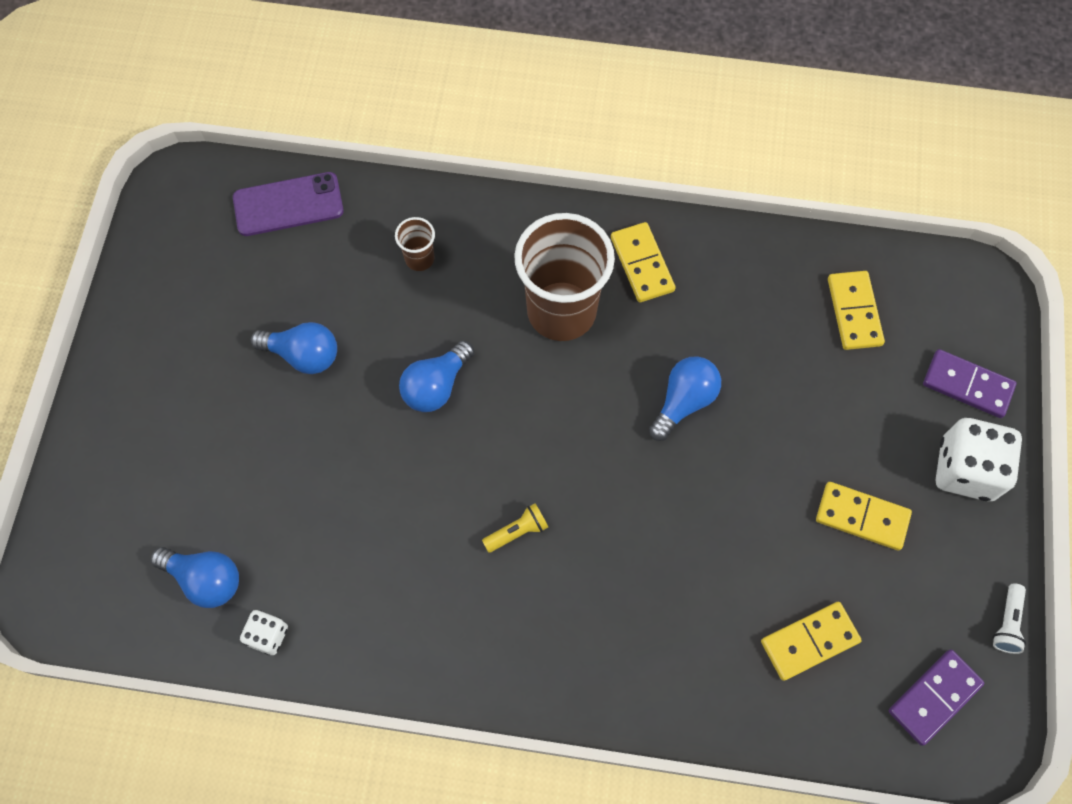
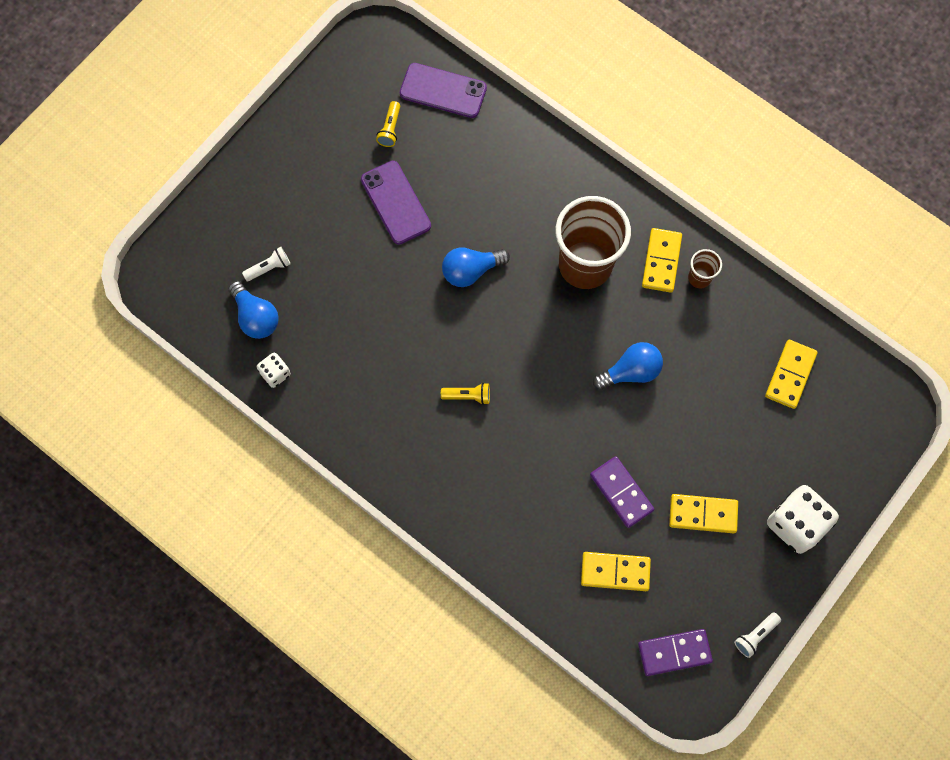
camera: 30 degrees right, 5 degrees up
(190, 511) = (269, 268): none -> white flashlight
(250, 276) = (390, 129): none -> yellow flashlight
(303, 355) = (395, 202): blue light bulb -> purple phone
(419, 259) = (510, 176): brown cup -> brown cup (699, 278)
(862, 517) = (703, 514): yellow domino -> yellow domino turned 45 degrees counterclockwise
(967, 385) = (836, 469): purple domino -> purple domino (621, 492)

